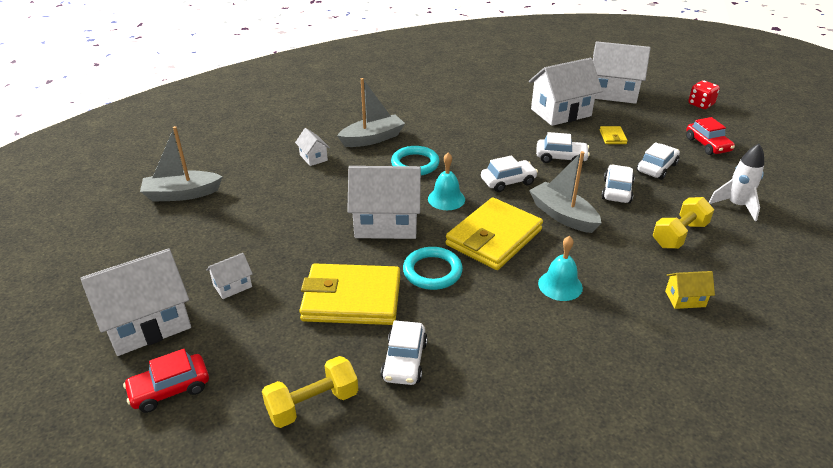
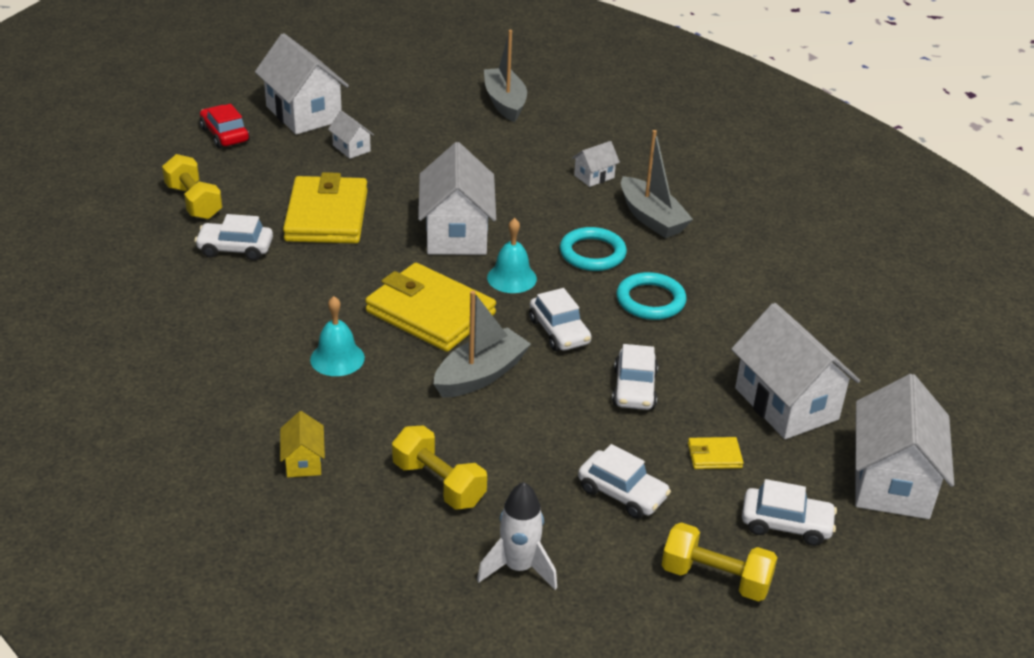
camera: 85 degrees right, 0 degrees up
(432, 271) = (367, 266): turquoise ring -> turquoise ring (650, 300)
(617, 191) = (547, 436): white car -> white car (786, 524)
(700, 104) = (886, 607): red dice -> none
(707, 145) = (715, 578): red car -> yellow dumbbell

